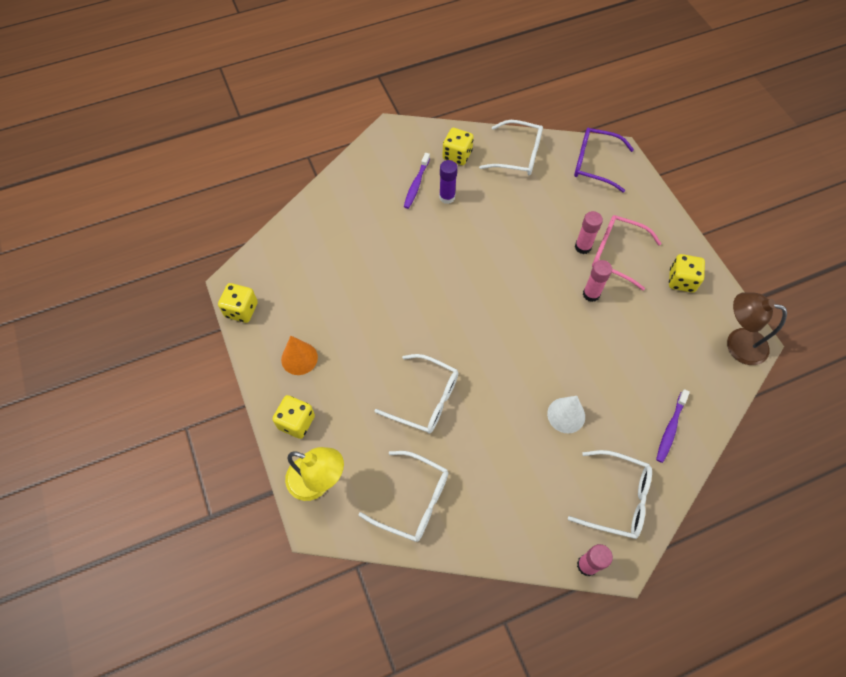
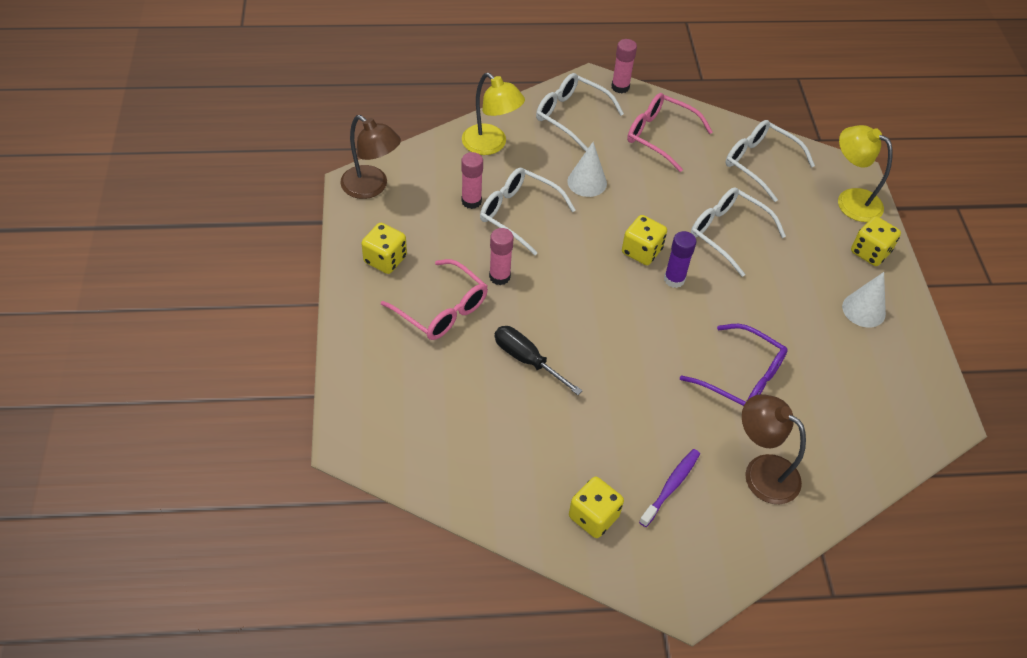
camera: 165 degrees left, 10 degrees down
(241, 310) = (935, 383): yellow dice -> yellow dice (641, 251)
(299, 358) = (863, 310): orange cone -> white cone
(361, 209) = (762, 471): none -> brown lamp
(447, 197) = (632, 452): purple glue stick -> purple glue stick (674, 279)
(518, 155) = (500, 486): white glasses -> white glasses (518, 214)
(521, 503) = (660, 136): none -> pink glasses
(539, 236) = (527, 360): none -> black screwdriver
(583, 247) = (479, 330): pink glue stick -> pink glue stick (471, 201)
(594, 164) = (395, 437): purple glasses -> purple glasses (741, 377)
(670, 429) = (491, 145): purple toothbrush -> yellow lamp

